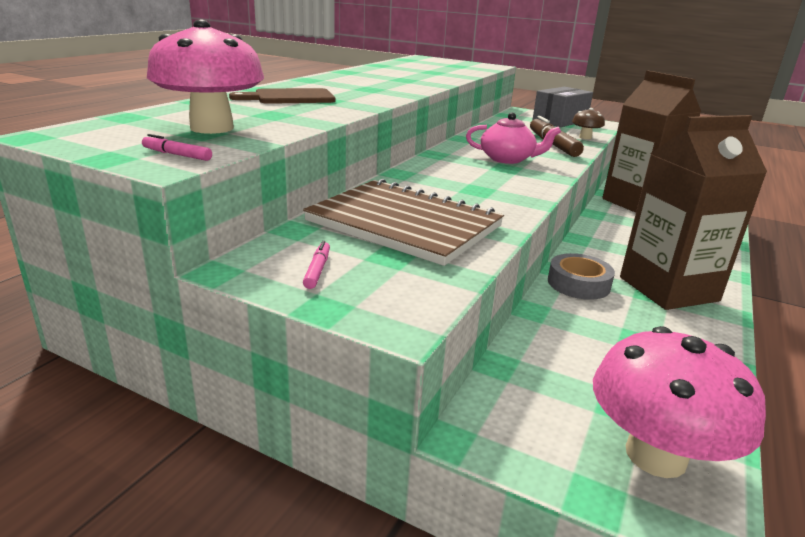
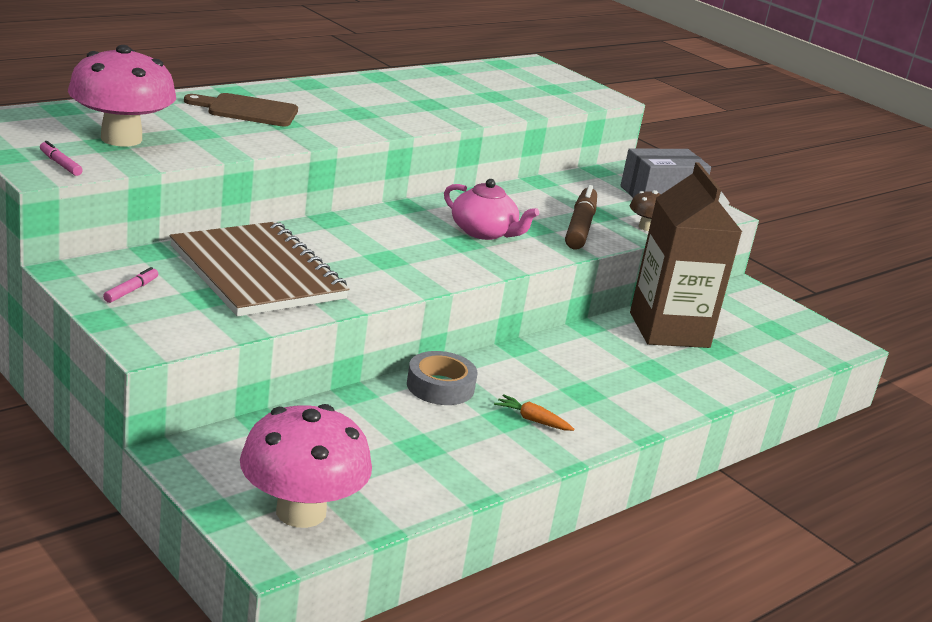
camera: 20 degrees right, 0 degrees up
(668, 289) = (532, 420): brown carton -> orange carrot

